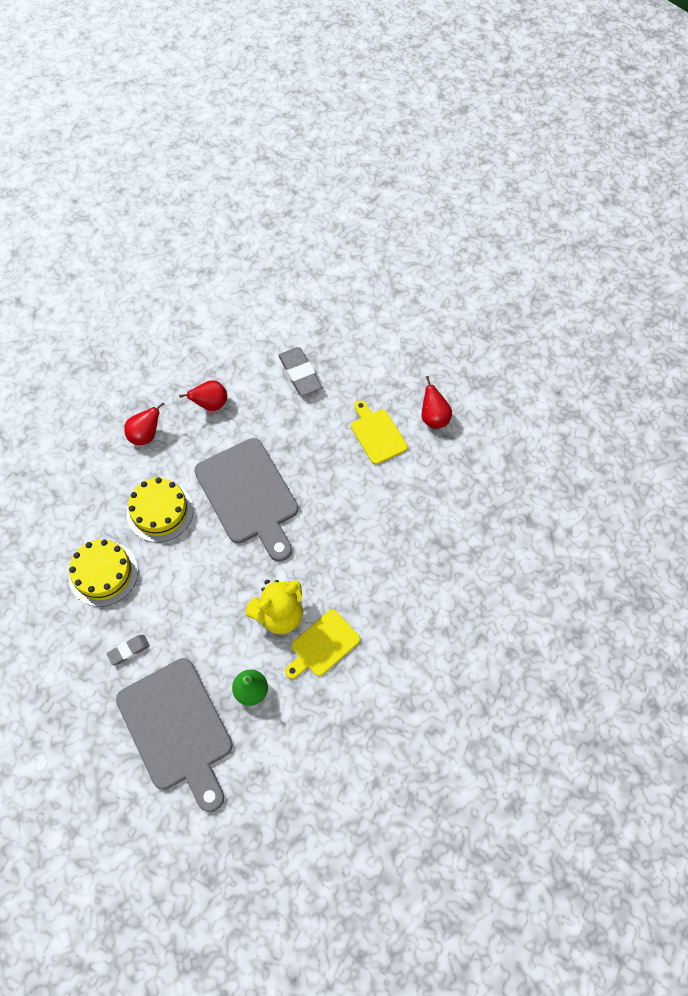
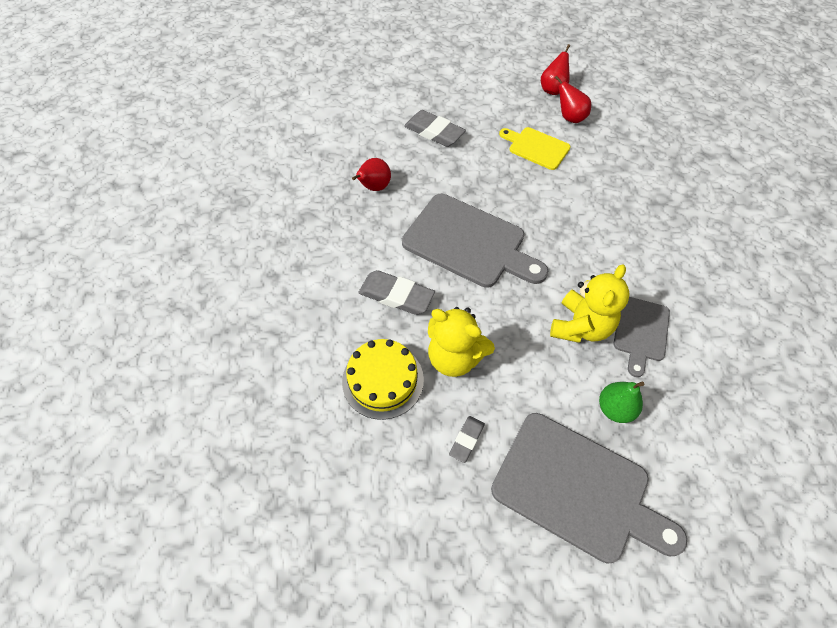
camera: 30 degrees left, 5 degrees down
(145, 435) = (331, 238): red pear -> red pear (553, 89)
(160, 511) = (396, 295): yellow cake -> grey eraser
(166, 585) = (455, 357): none -> yellow teddy bear
(322, 645) = (640, 332): yellow cutting board -> grey cutting board

